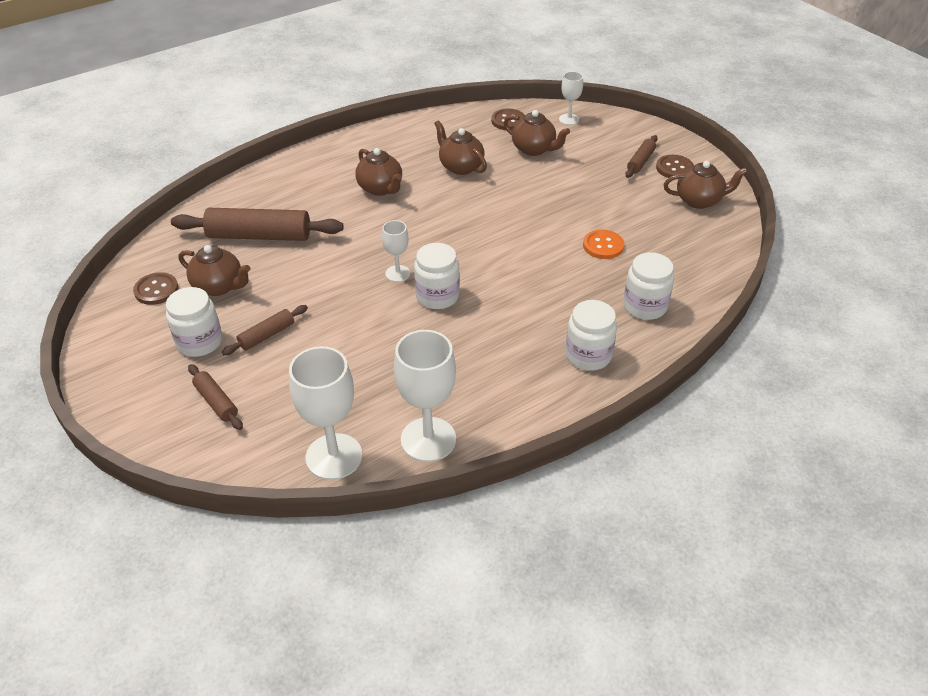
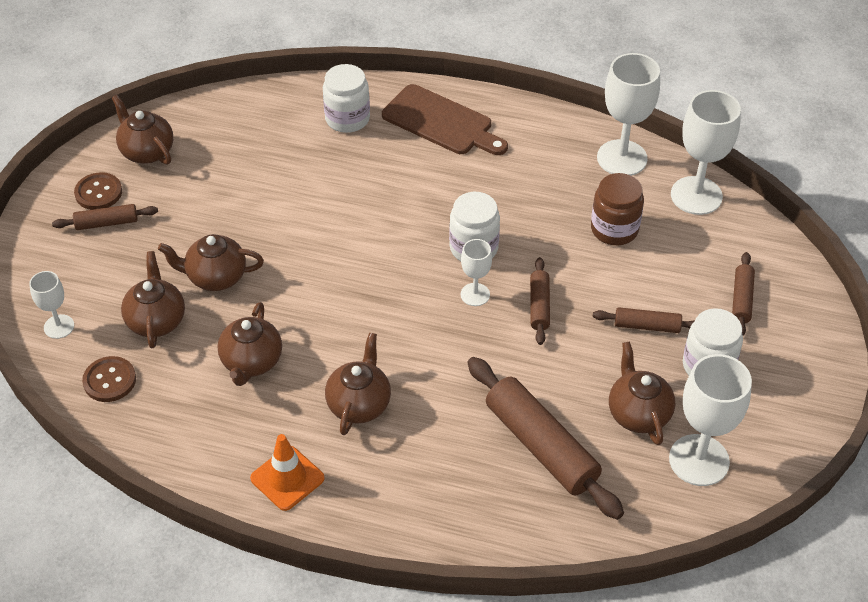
camera: 130 degrees left, 5 degrees up
(156, 290) = (699, 460): brown button -> white goblet
(351, 296) = (539, 306): none -> brown rolling pin
(364, 379) = (614, 229): none -> brown jar
(369, 146) = (287, 478): none -> orange traffic cone
(544, 181) = (215, 277): none -> brown teapot
(588, 355) = (441, 122): white jar -> brown cutting board
(603, 246) = (287, 181): orange button -> none

